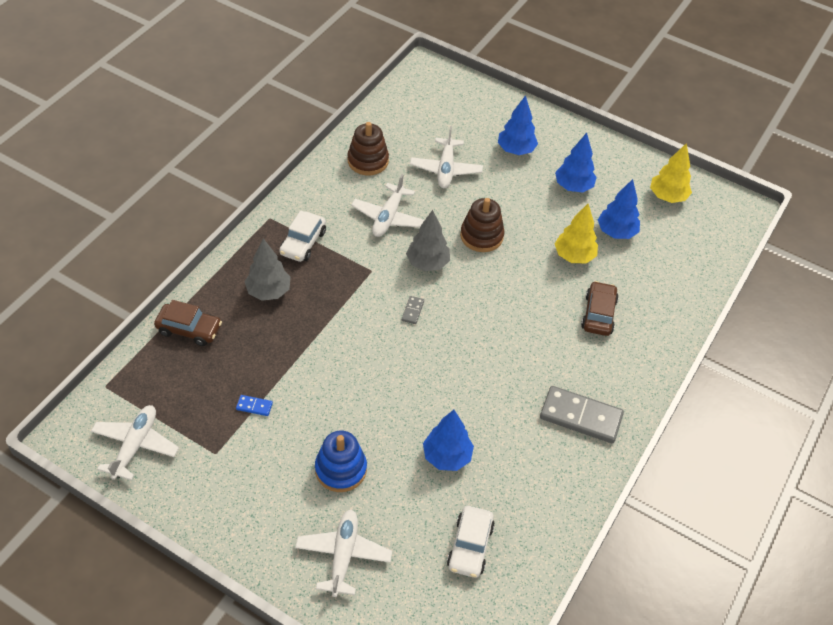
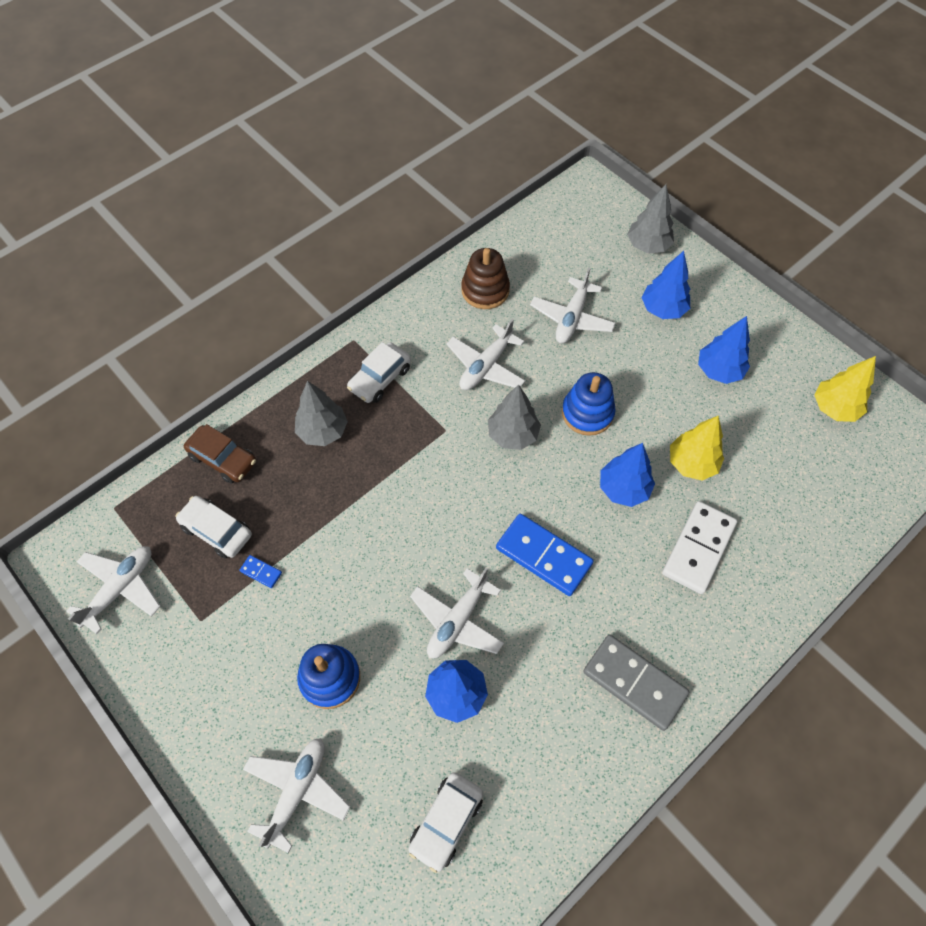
camera: 20 degrees right, 10 degrees up
(204, 384) = (217, 531): none -> white car
(413, 311) = (476, 493): grey domino -> none
(429, 405) = (457, 621): none -> white plane
(481, 236) = (587, 413): brown stacking toy -> blue stacking toy
(482, 345) = (543, 556): none -> blue domino
(488, 105) = (648, 246): none -> grey tree
(598, 314) = (698, 549): brown car -> white domino
(616, 232) = (754, 443): blue tree -> blue tree (623, 489)

